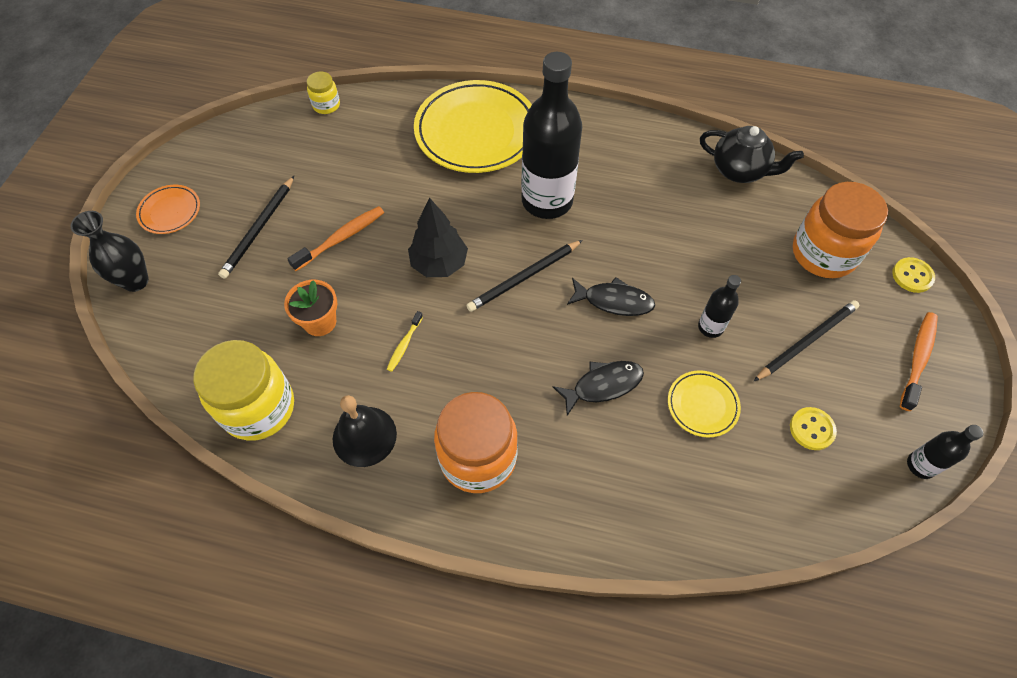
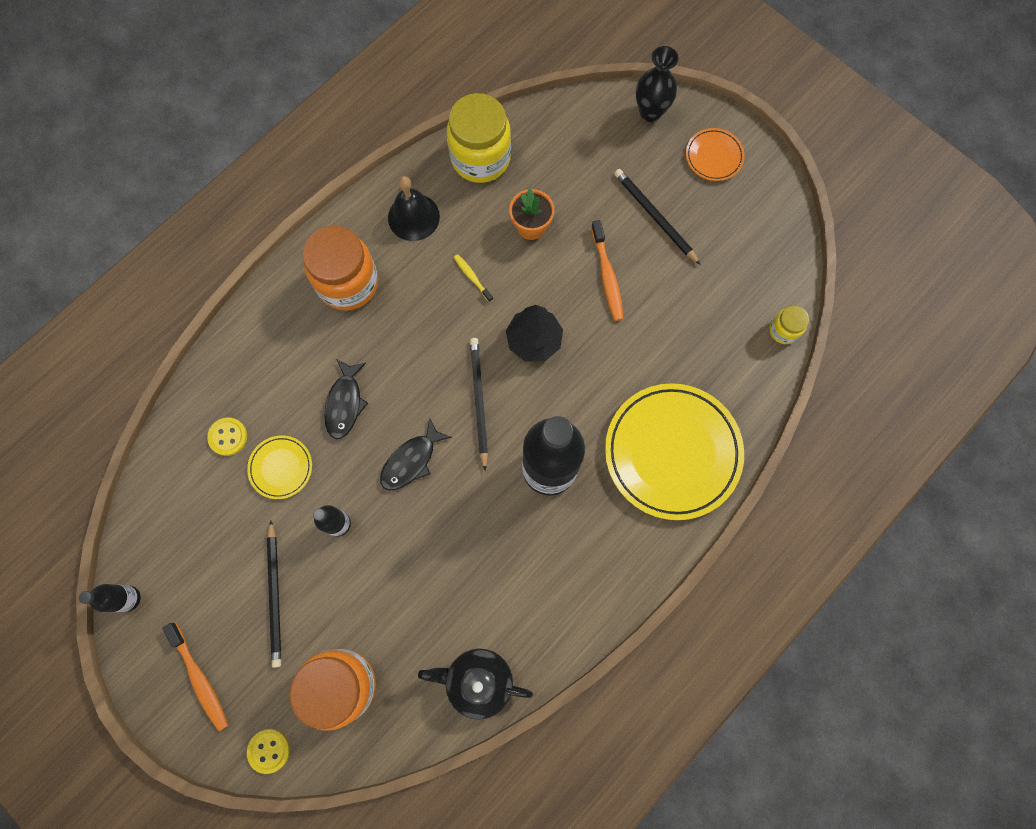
camera: 120 degrees right, 15 degrees up
(739, 171) = (478, 681): black teapot -> black teapot turned 45 degrees clockwise
(811, 429) = (208, 537): yellow button -> yellow button (228, 437)

